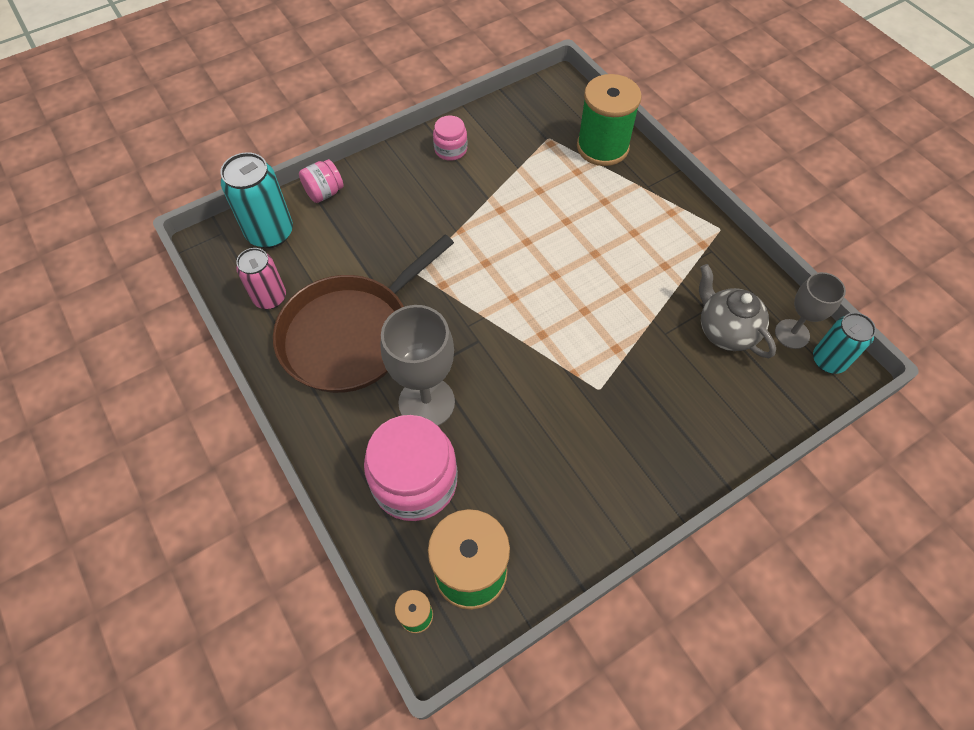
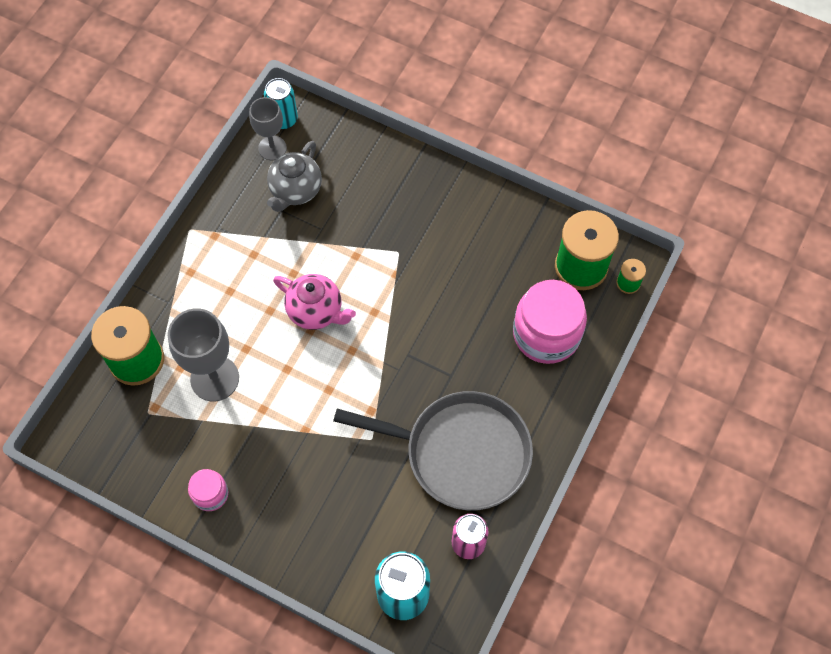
camera: 120 degrees left, 5 degrees up
(324, 193) = (329, 578): pink jar -> none
(351, 334) = (460, 453): brown pan -> grey pan
(426, 402) = (483, 361): grey goblet -> grey goblet (214, 378)
(572, 288) = (316, 311): none -> pink teapot

